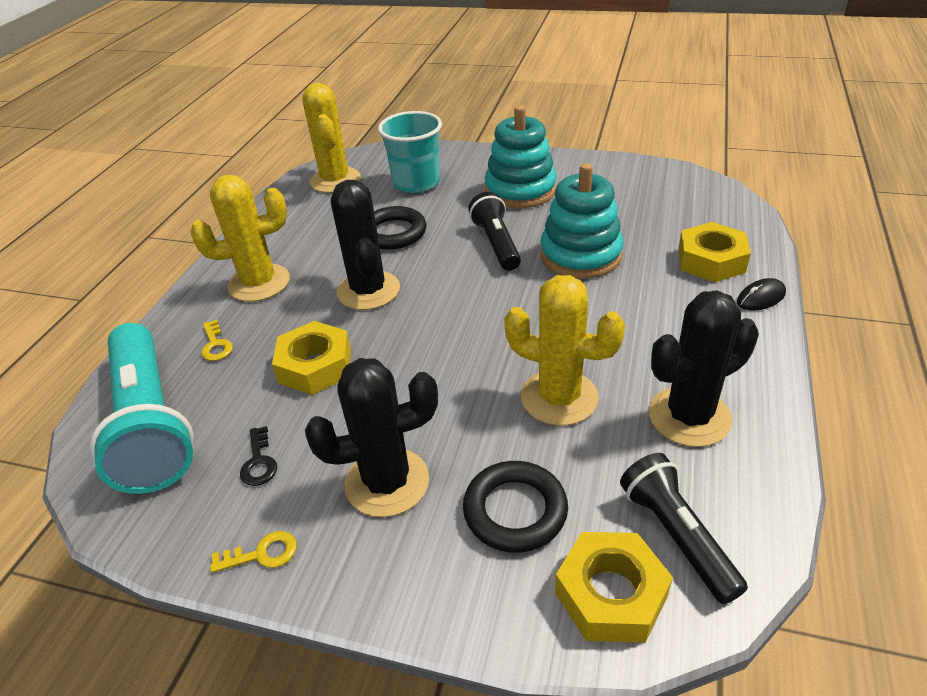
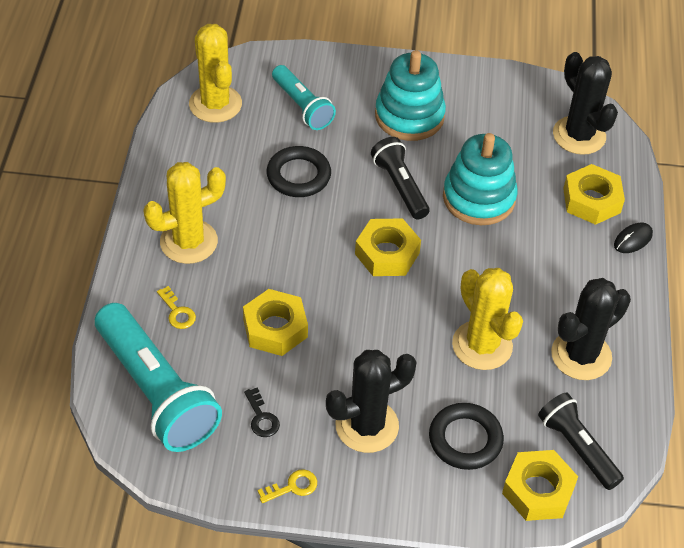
camera: 15 degrees left, 10 degrees up
(368, 291) = (296, 246): black cactus -> black cactus (579, 135)
(416, 183) = (302, 106): turquoise cup -> turquoise flashlight
(466, 300) = (387, 253): none -> yellow nut
(559, 397) = (482, 345): yellow cactus -> yellow cactus turned 45 degrees clockwise

